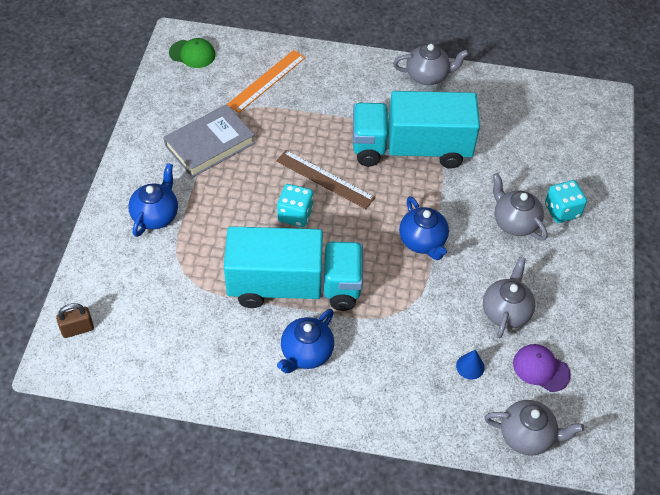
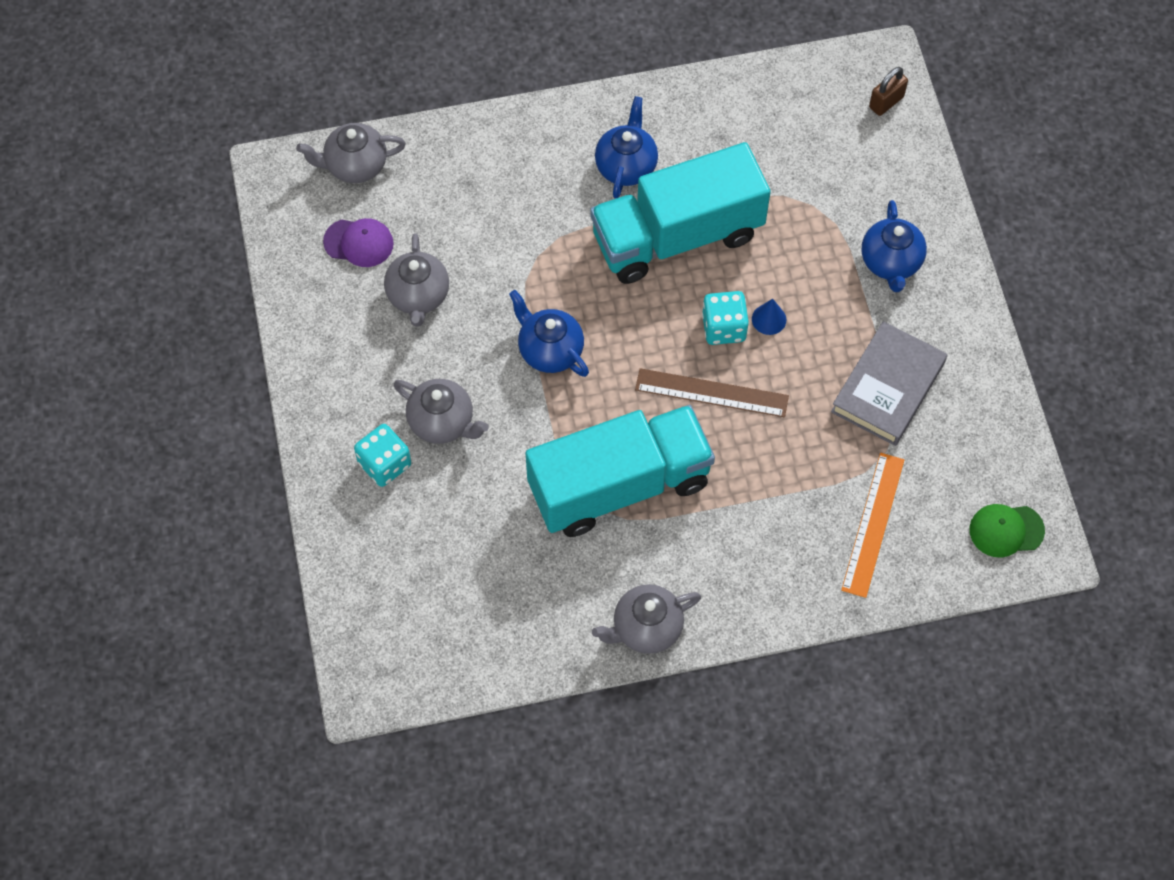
camera: 160 degrees right, 10 degrees up
(470, 366) = (439, 216): blue cone -> blue cone (769, 319)

